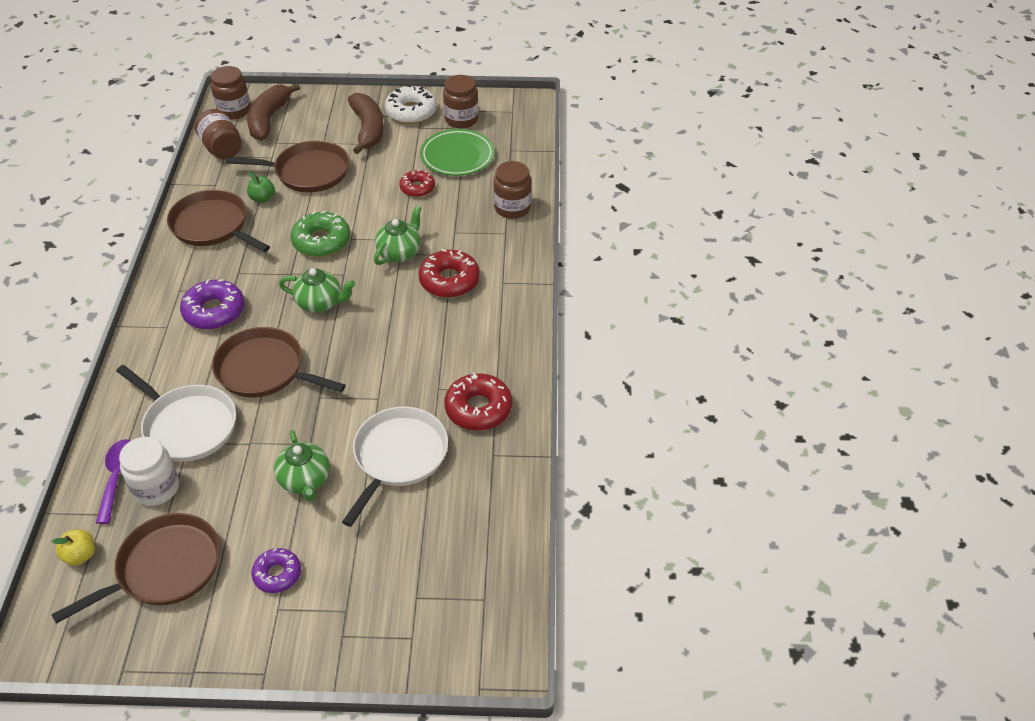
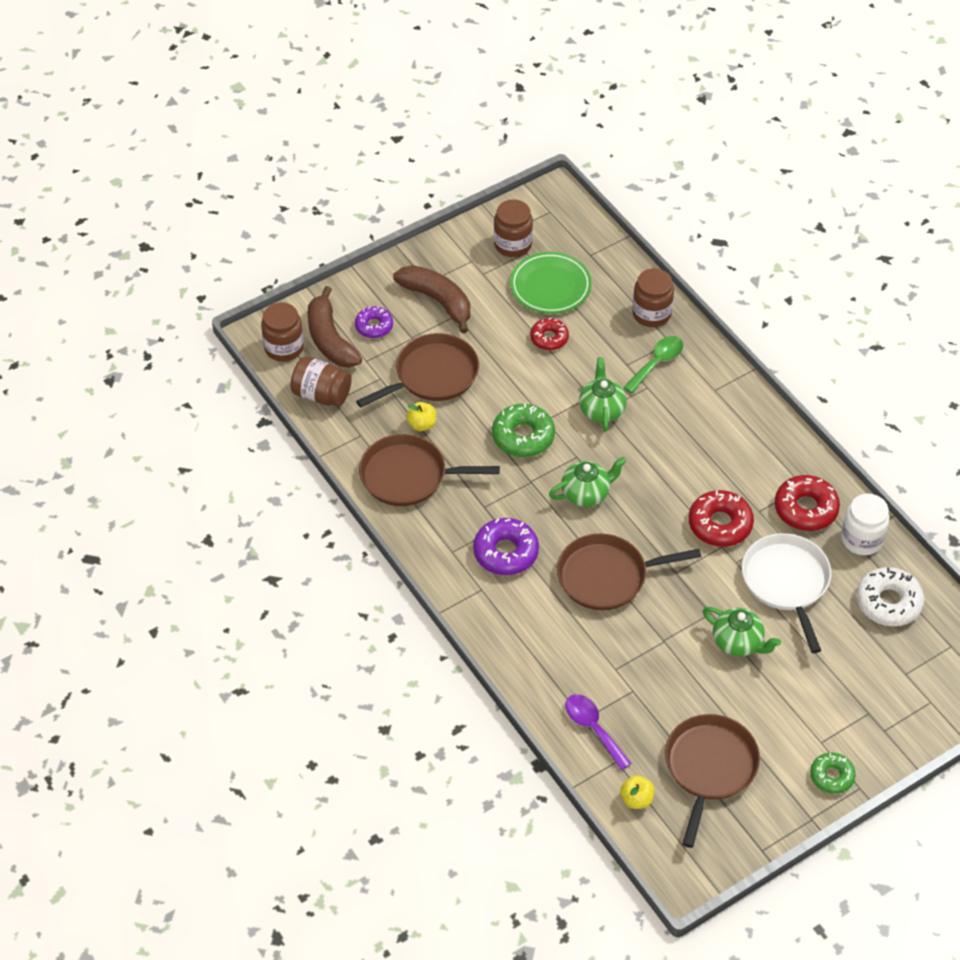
camera: 35 degrees left, 5 degrees up
(156, 488) = (633, 718): white jar -> white jar (861, 539)
(187, 425) = (598, 657): white pan -> none
(252, 646) = (831, 776): none -> green donut
(262, 198) = (422, 424): green apple -> yellow apple
(277, 574) = (794, 720): purple donut -> purple donut (374, 326)
(411, 112) = (457, 260): white donut -> white donut (888, 602)
(449, 280) = (670, 412): red donut -> red donut (720, 524)
(479, 242) = (657, 363): none -> green spoon

